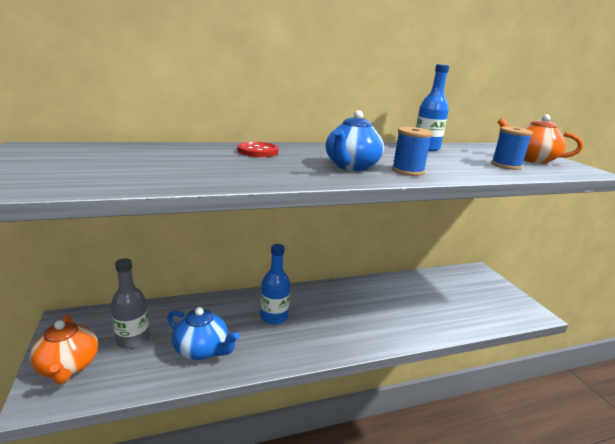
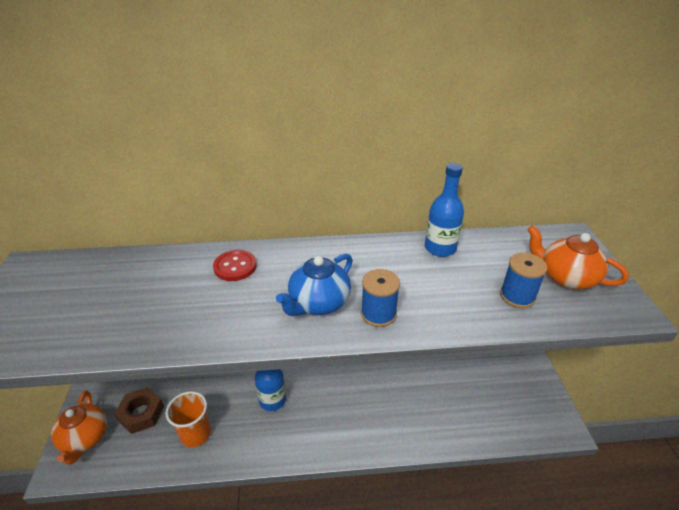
camera: 15 degrees right, 15 degrees up
(133, 339) = (141, 413): grey bottle -> brown nut
(202, 350) = (195, 434): blue teapot -> orange cup

